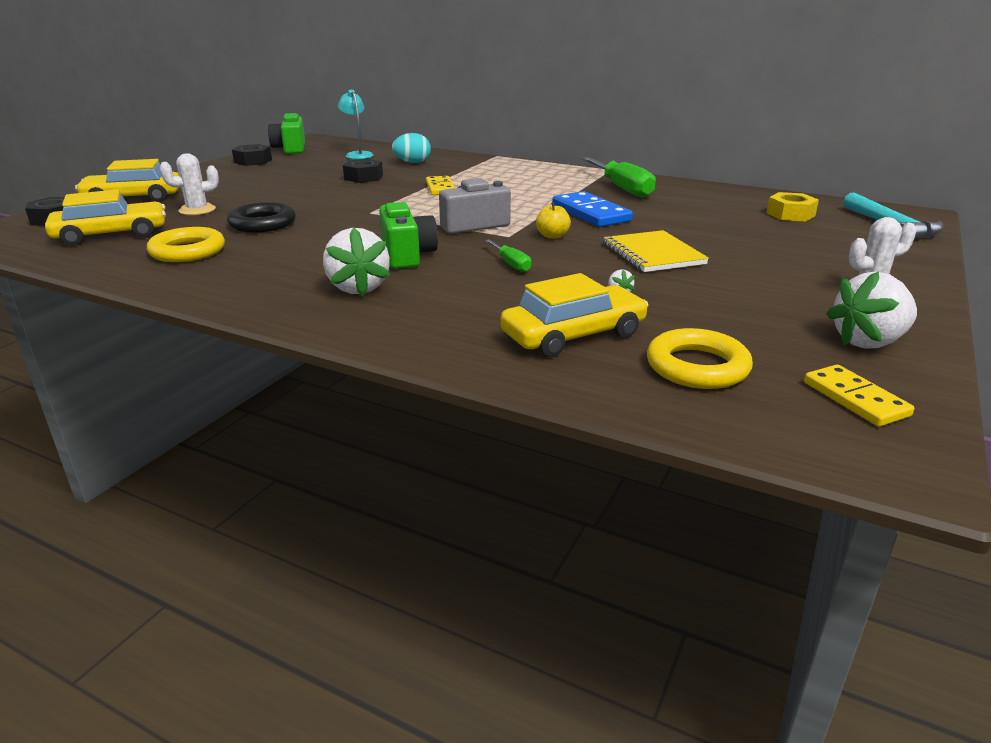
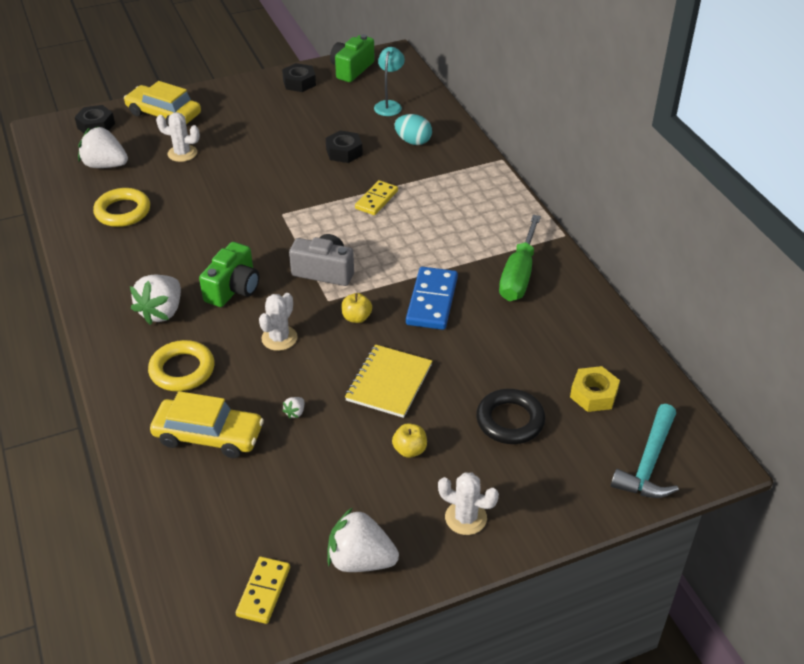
camera: 40 degrees right, 15 degrees up
(111, 234) = (105, 165): yellow car -> white strawberry
(262, 224) = (199, 195): black ring -> black ring (510, 420)
(511, 264) = (279, 338): green screwdriver -> white cactus
(697, 367) = (228, 508): yellow ring -> yellow ring (182, 370)
(750, 276) = (409, 450): none -> yellow apple

